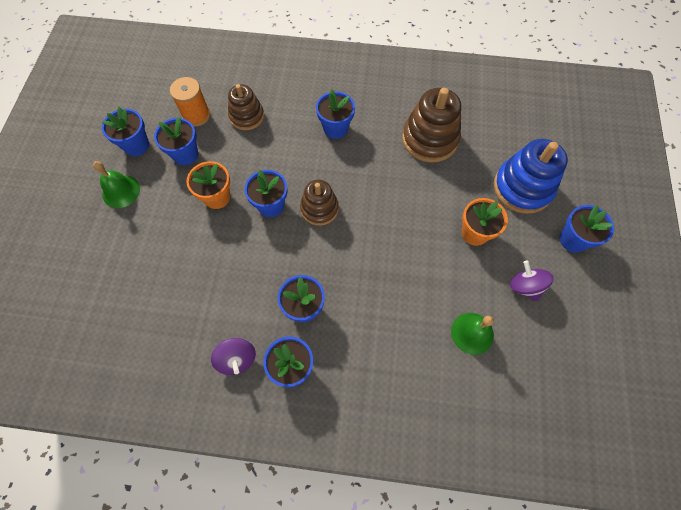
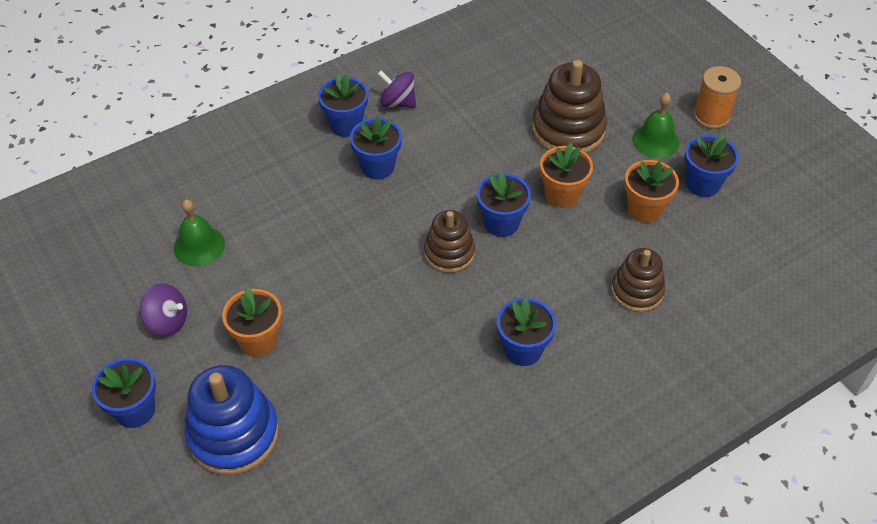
camera: 140 degrees right, 15 degrees down
(185, 154) = (644, 209): blue flower pot -> orange flower pot
(196, 115) = (689, 253): orange spool -> orange spool (711, 116)
(430, 139) = (397, 418): brown stacking toy -> brown stacking toy (568, 130)

